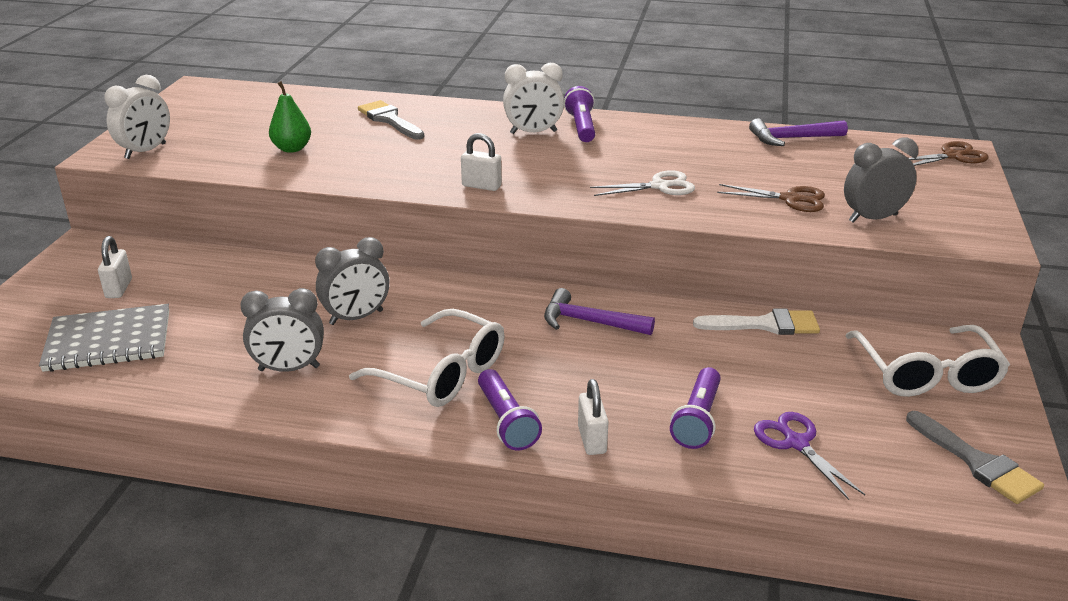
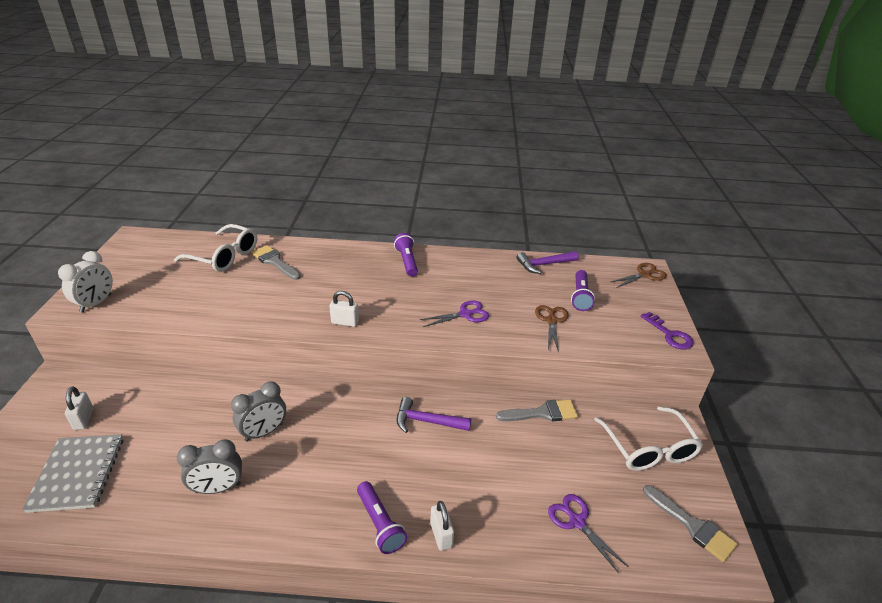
camera: 10 degrees left, 5 degrees up
(108, 341) = (77, 474): grey notebook -> grey notebook turned 75 degrees counterclockwise
(292, 149) = (206, 294): green pear -> none
(442, 374) = (330, 481): white glasses -> white glasses (224, 256)
(533, 132) = (375, 268): white clock -> none
(660, 186) = (465, 314): white scissors -> purple scissors
(697, 420) = (510, 507): purple flashlight -> purple flashlight (580, 296)
(765, 324) = (542, 413): white brush -> grey brush
(790, 199) = (551, 320): brown scissors -> brown scissors turned 90 degrees counterclockwise
(873, 218) = (605, 334): grey clock -> none
(976, 223) = (669, 334): none -> purple key

